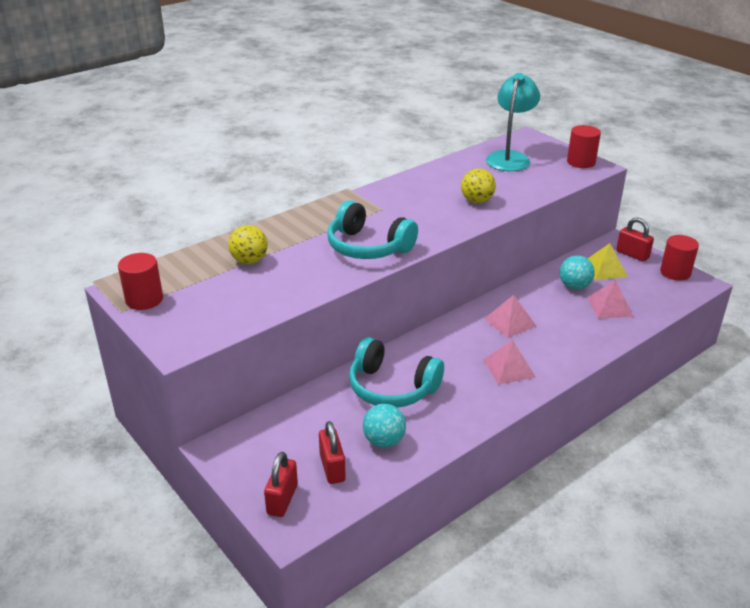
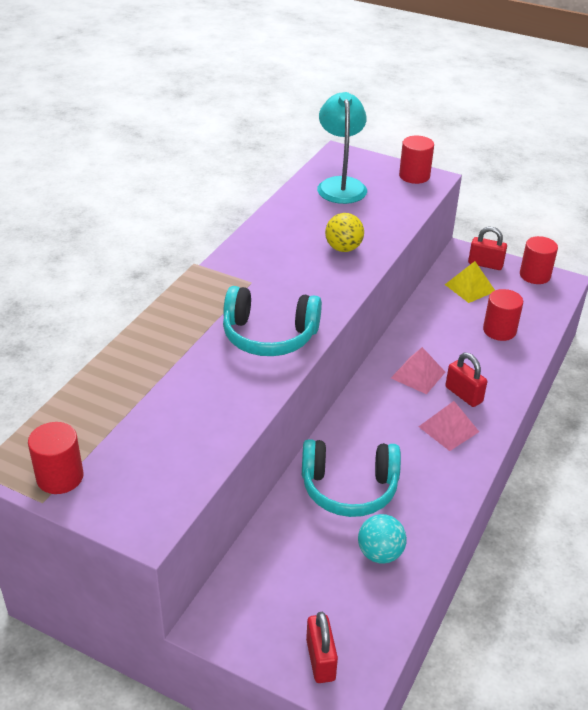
camera: 25 degrees left, 5 degrees up
(249, 261) = (149, 389): yellow ball -> none
(332, 468) = (348, 603): red padlock -> red padlock (463, 394)
(574, 286) = (454, 316): turquoise ball -> none
(610, 307) = (499, 330): pink pyramid -> red cylinder

